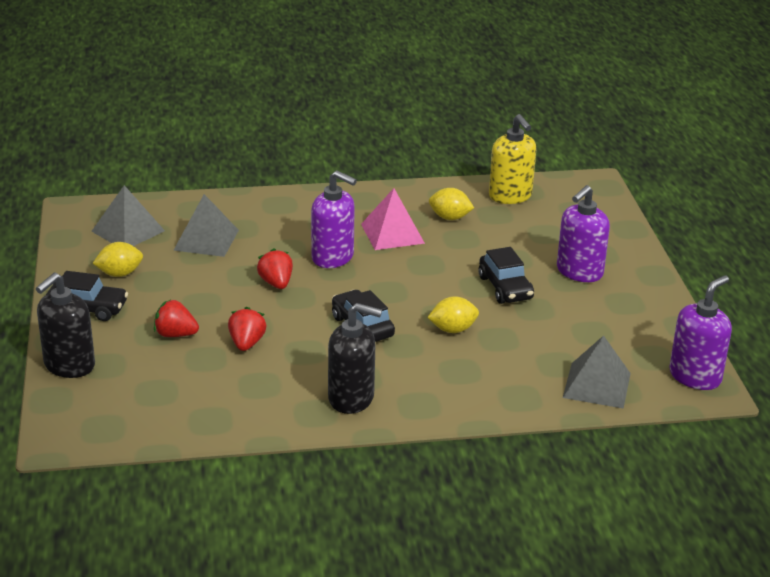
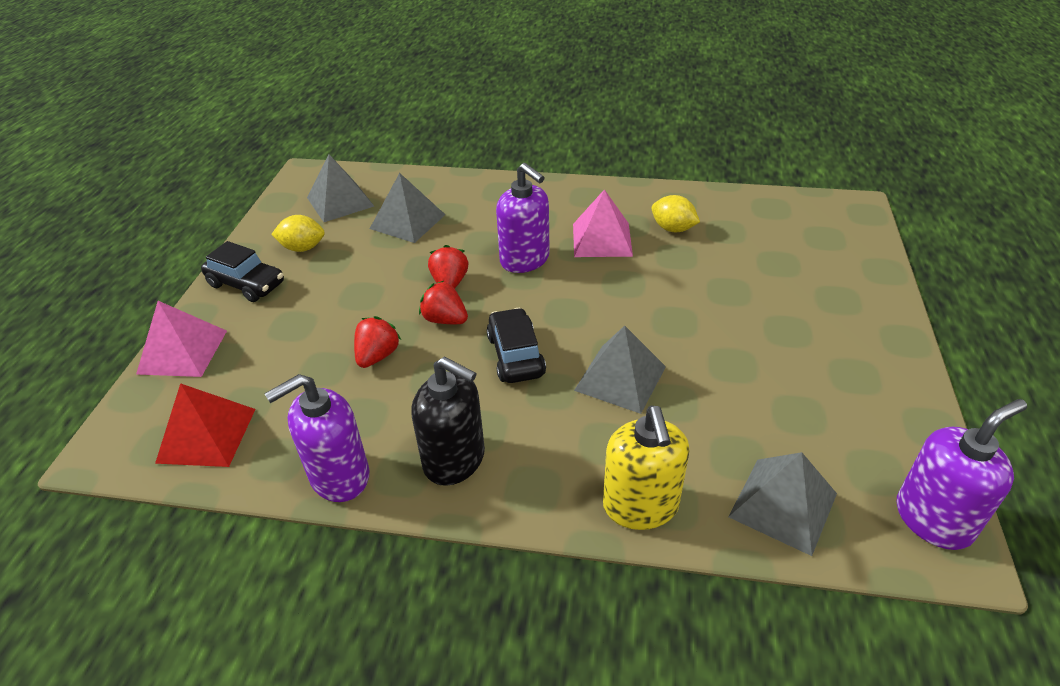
camera: 20 degrees right, 10 degrees up
(69, 365) = (183, 352): black soap dispenser -> pink pyramid
(139, 415) = (207, 435): none -> red pyramid
(175, 334) = (311, 331): red strawberry -> red strawberry (445, 320)
(453, 329) = (620, 378): yellow lemon -> grey pyramid
(505, 288) = (705, 329): black car -> none
(510, 196) = (750, 211): yellow soap dispenser -> yellow soap dispenser (640, 506)
(579, 272) = (805, 321): purple soap dispenser -> purple soap dispenser (339, 476)

